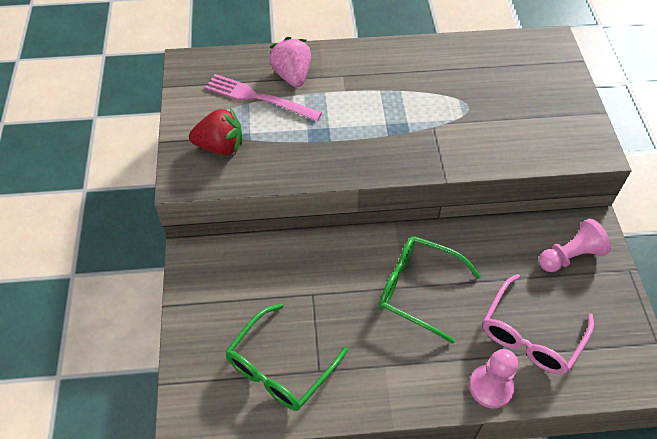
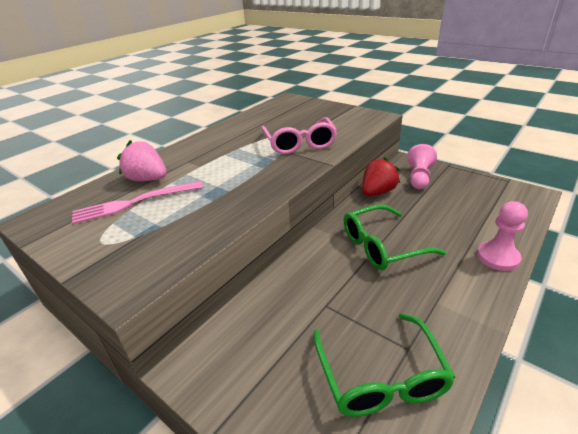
camera: 45 degrees left, 20 degrees down
(220, 146) = (137, 246): red strawberry -> red strawberry (377, 192)
(531, 335) = (466, 219): pink glasses -> pink glasses (299, 143)

